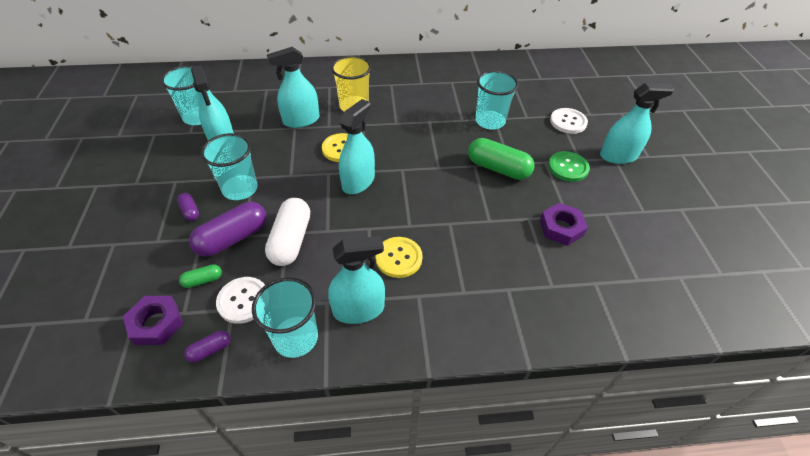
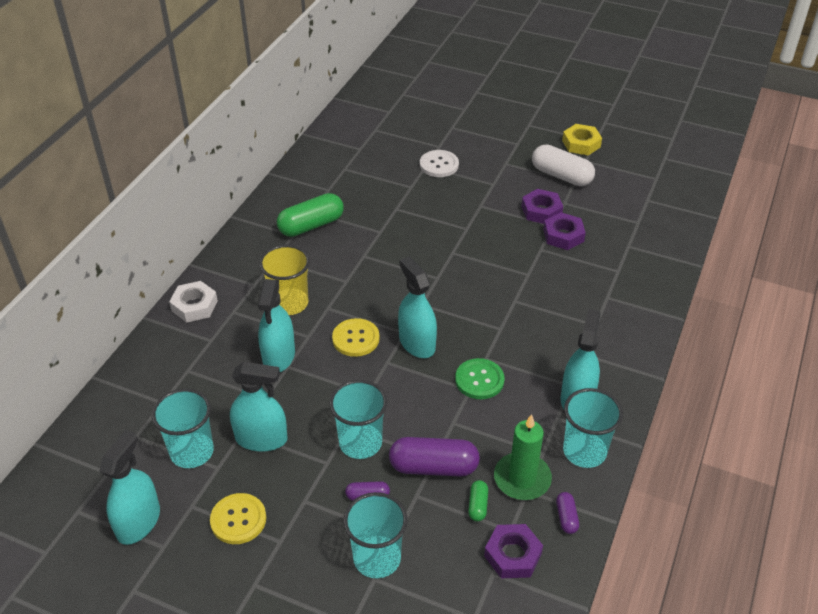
camera: 60 degrees left, 5 degrees down
(233, 238) = (433, 467): purple capsule -> purple capsule turned 75 degrees counterclockwise
(243, 301) = (522, 479): white button -> green candle
(291, 240) = (465, 421): white capsule -> white capsule (561, 176)
(323, 70) = (194, 306): none -> white nut
(398, 258) = (535, 351): yellow button -> yellow button (238, 520)
(490, 121) = (398, 213): turquoise cup -> turquoise cup (377, 558)
(498, 168) = (468, 239): green capsule -> green capsule (311, 225)
(568, 167) = (498, 196): green button -> green button (479, 380)
(578, 201) = (541, 211): none -> purple nut
(618, 156) = (504, 159): turquoise spray bottle -> turquoise spray bottle (138, 522)
(701, 197) = (581, 144): none -> yellow nut

